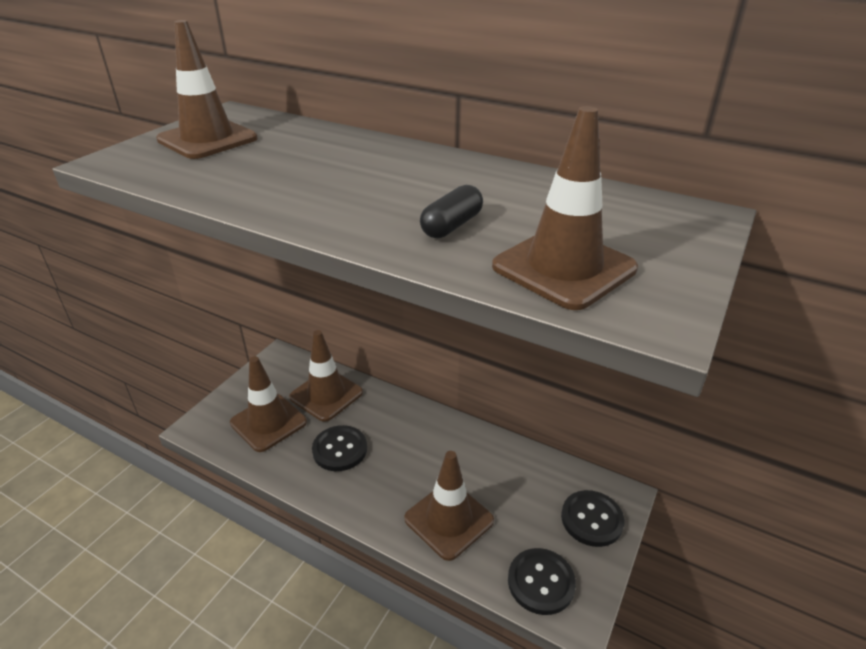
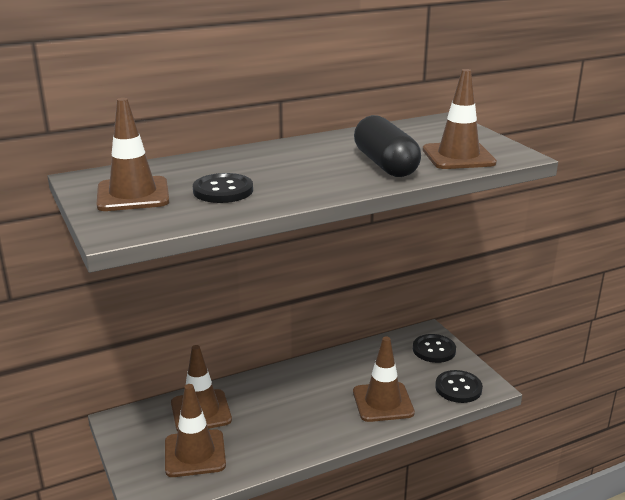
camera: 55 degrees left, 10 degrees down
(340, 449) = (269, 426): black button -> black button (223, 190)
(452, 226) = (385, 164): black capsule -> black capsule, size x1.94

